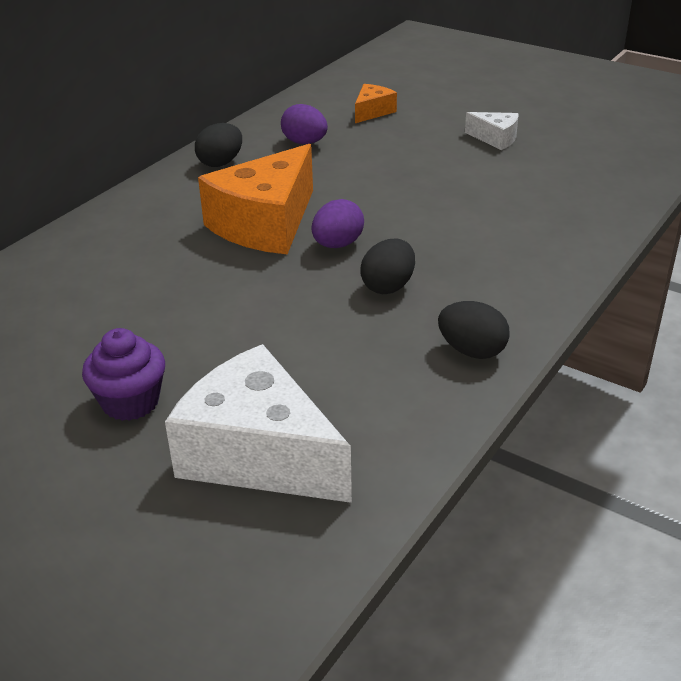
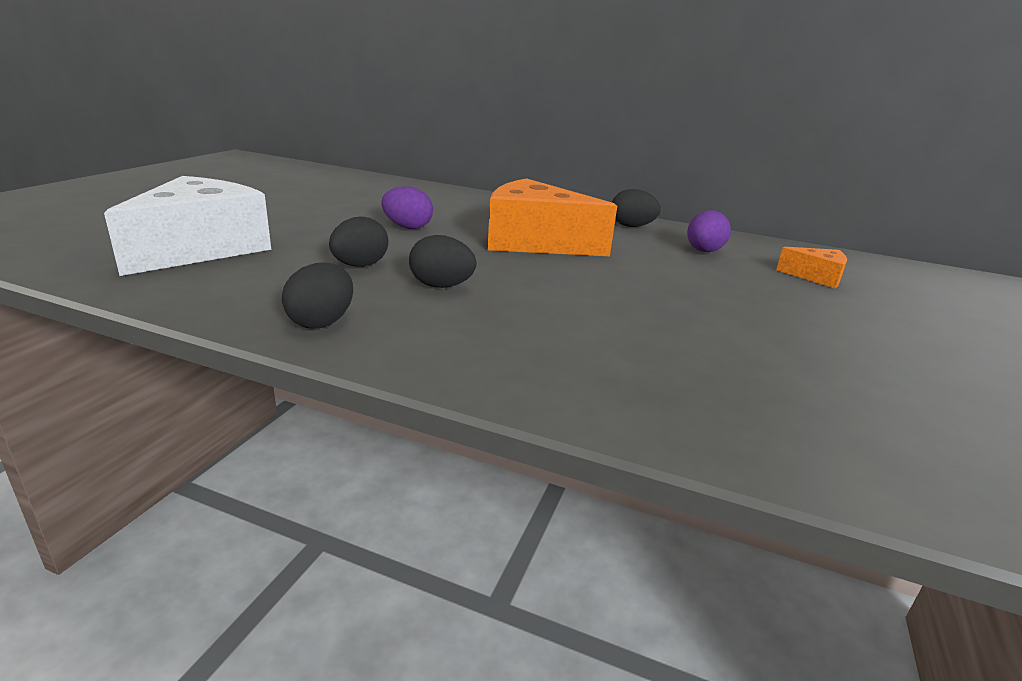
camera: 75 degrees right, 10 degrees down
(130, 402) = (282, 218): purple cupcake -> none
(329, 333) = (360, 265): none -> black egg
(337, 244) = (512, 266): purple egg -> purple egg (407, 227)
(495, 139) = (843, 345): white cheese -> none

